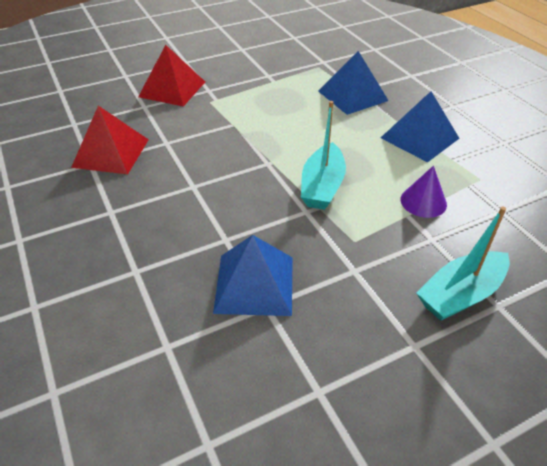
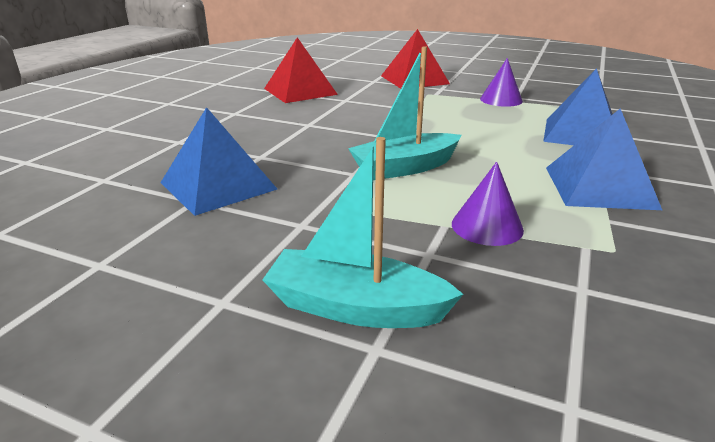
camera: 50 degrees right, 15 degrees down
(265, 84) = (501, 100): none -> purple cone

